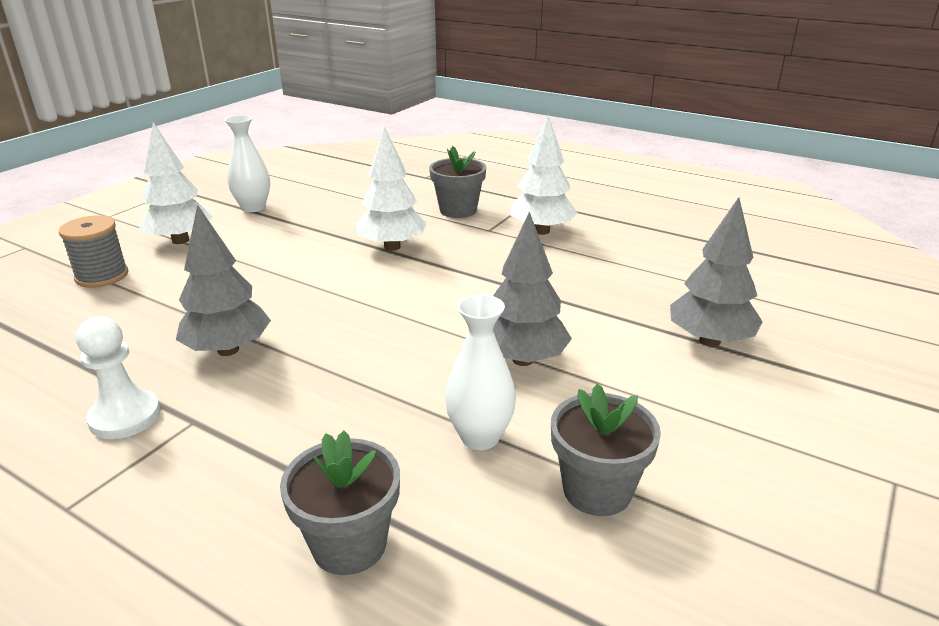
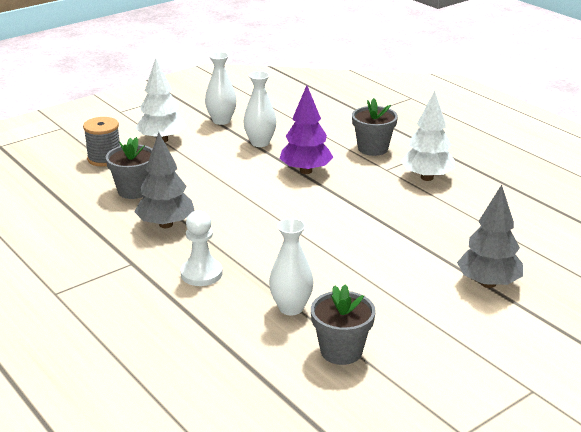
camera: 20 degrees right, 0 degrees up
(125, 417) = (95, 252): white pawn -> white pawn (201, 274)
(316, 224) = (260, 143): none -> white vase
(349, 544) = (189, 344): grey flower pot -> grey flower pot (134, 190)
(392, 247) = (306, 171): white tree -> purple tree
(522, 359) = (347, 268): grey tree -> none

